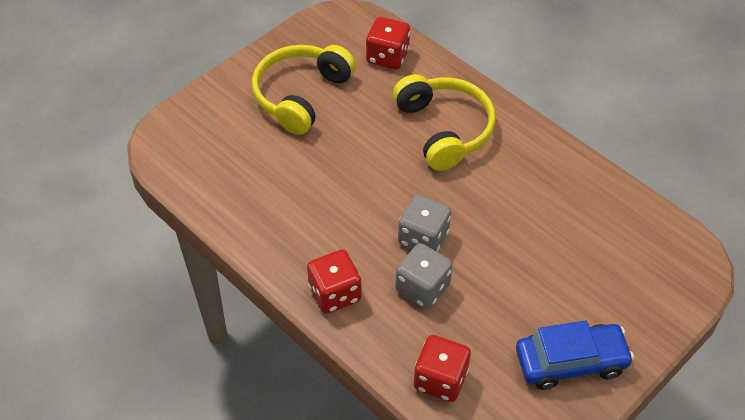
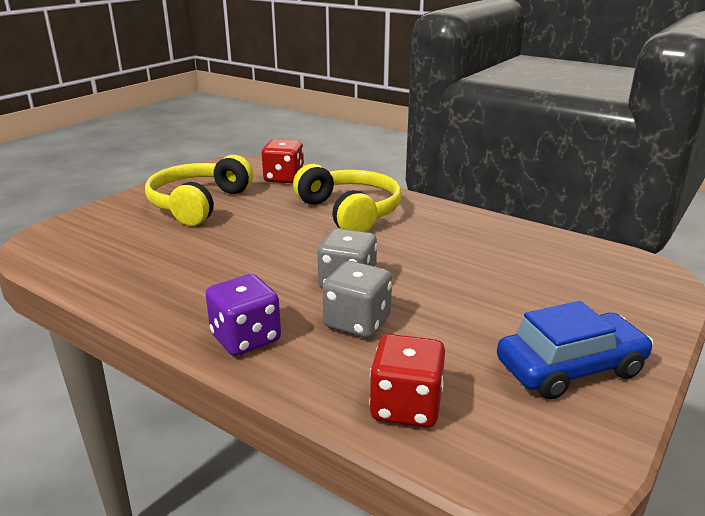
camera: 10 degrees left, 25 degrees down
(335, 293) = (245, 338): red dice -> purple dice

